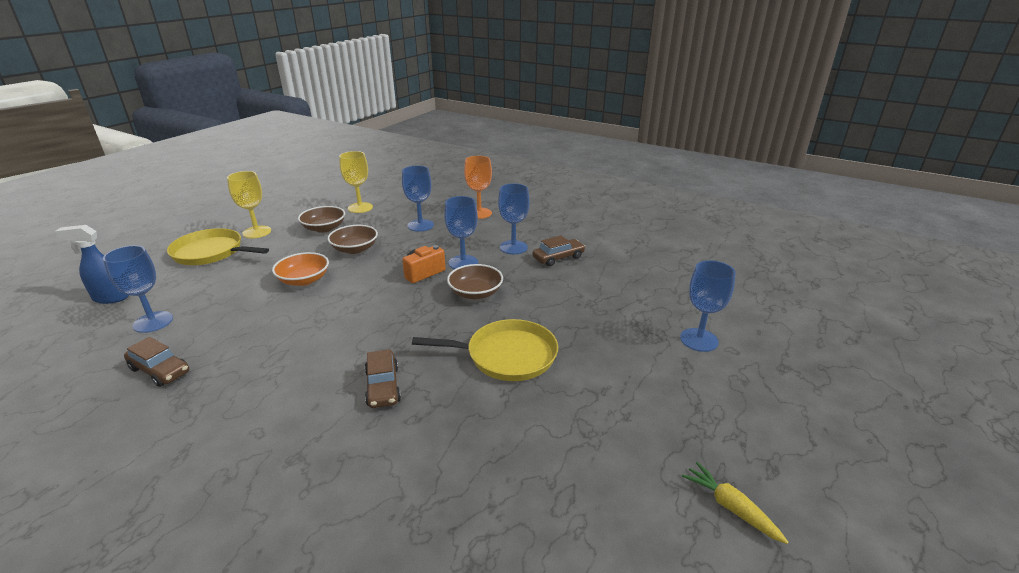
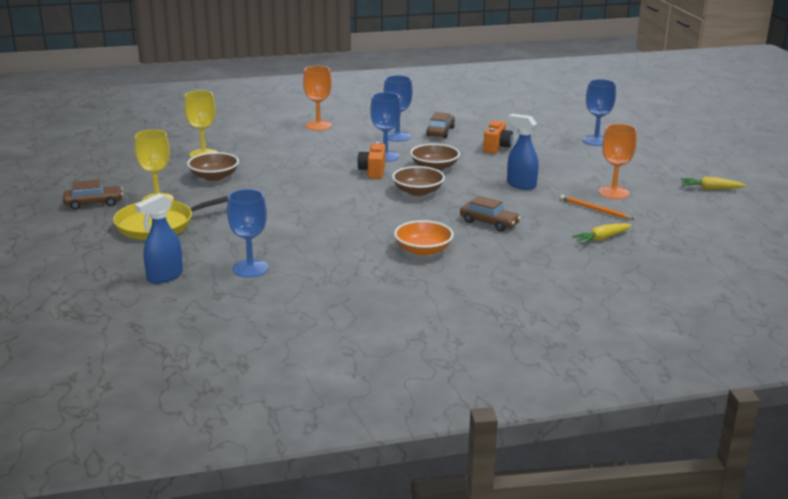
camera: 45 degrees left, 5 degrees down
(160, 370) = (336, 279): brown car -> brown car (94, 203)
(304, 280) = (296, 207): orange bowl -> orange bowl (423, 250)
(355, 249) = (282, 178): brown bowl -> brown bowl (418, 191)
(420, 225) = (292, 148): blue goblet -> none
(433, 492) = (601, 238): none -> yellow carrot
(506, 355) = (521, 185): yellow pan -> blue spray bottle
(512, 439) = (594, 209): none -> orange pencil
(574, 298) = (497, 147): none -> orange camera
(582, 427) = (613, 192): none -> orange goblet

